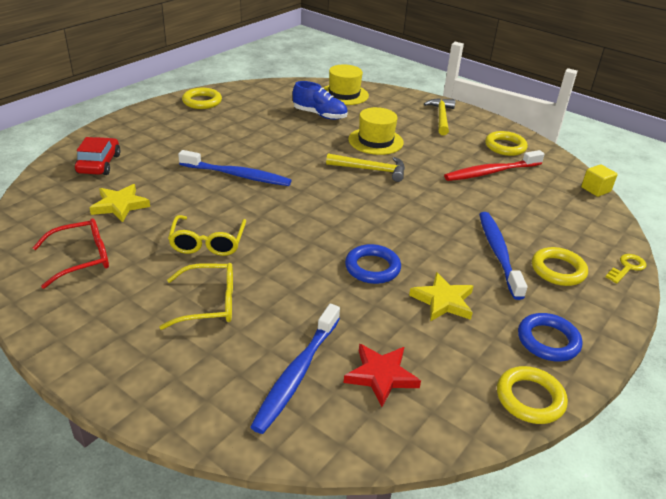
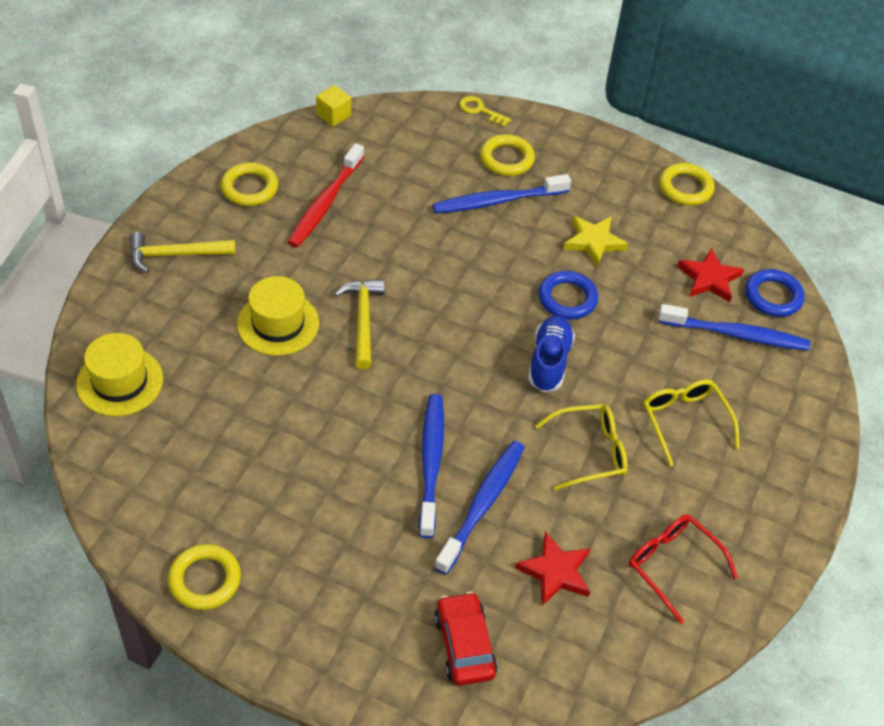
camera: 105 degrees left, 15 degrees up
(99, 164) = (464, 645): red car -> red car turned 90 degrees clockwise
(120, 205) = (555, 572): yellow star -> red star
(192, 188) = (482, 504): none -> blue toothbrush
(320, 115) = (210, 402): blue shoe -> blue shoe (549, 362)
(491, 172) = (325, 203): red toothbrush -> red toothbrush turned 60 degrees clockwise
(548, 341) = (613, 173): blue ring -> blue ring (773, 296)

